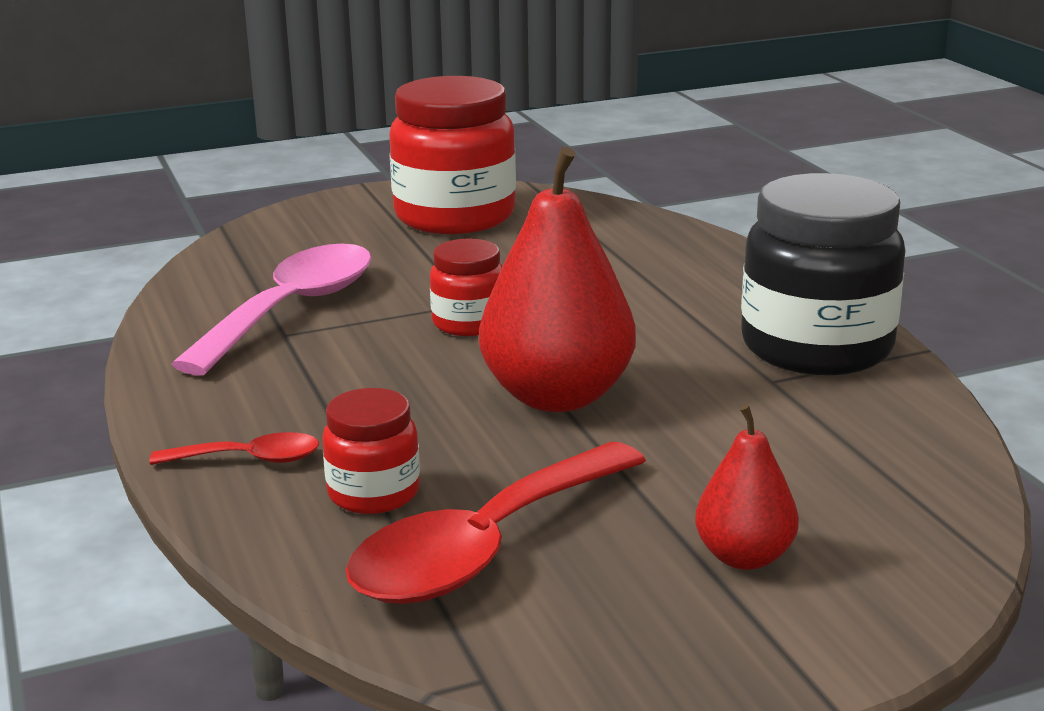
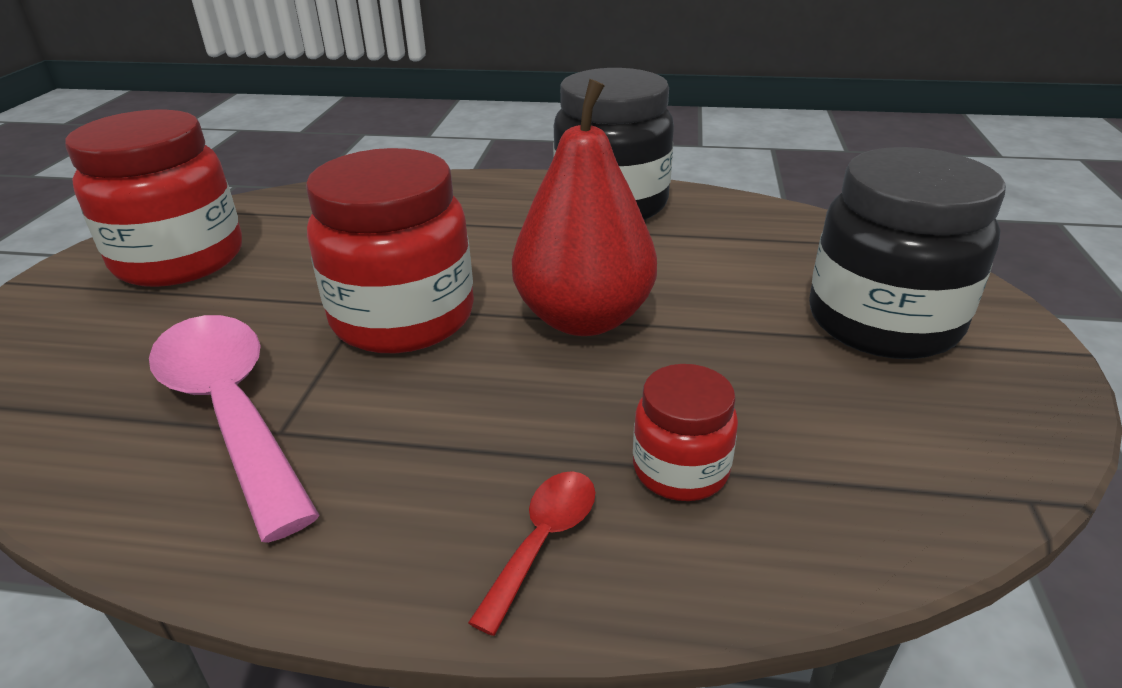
camera: 60 degrees left, 10 degrees up
(469, 323) = (403, 318): red jar -> red jar, size x1.96
(484, 548) = (817, 434): red spoon -> none
(744, 557) = (882, 322): red pear -> black jar

